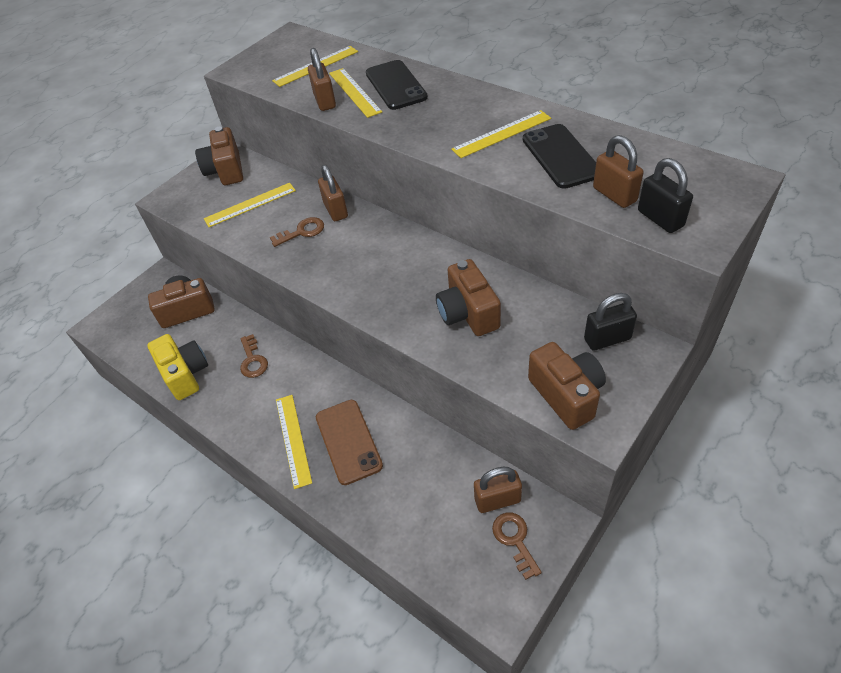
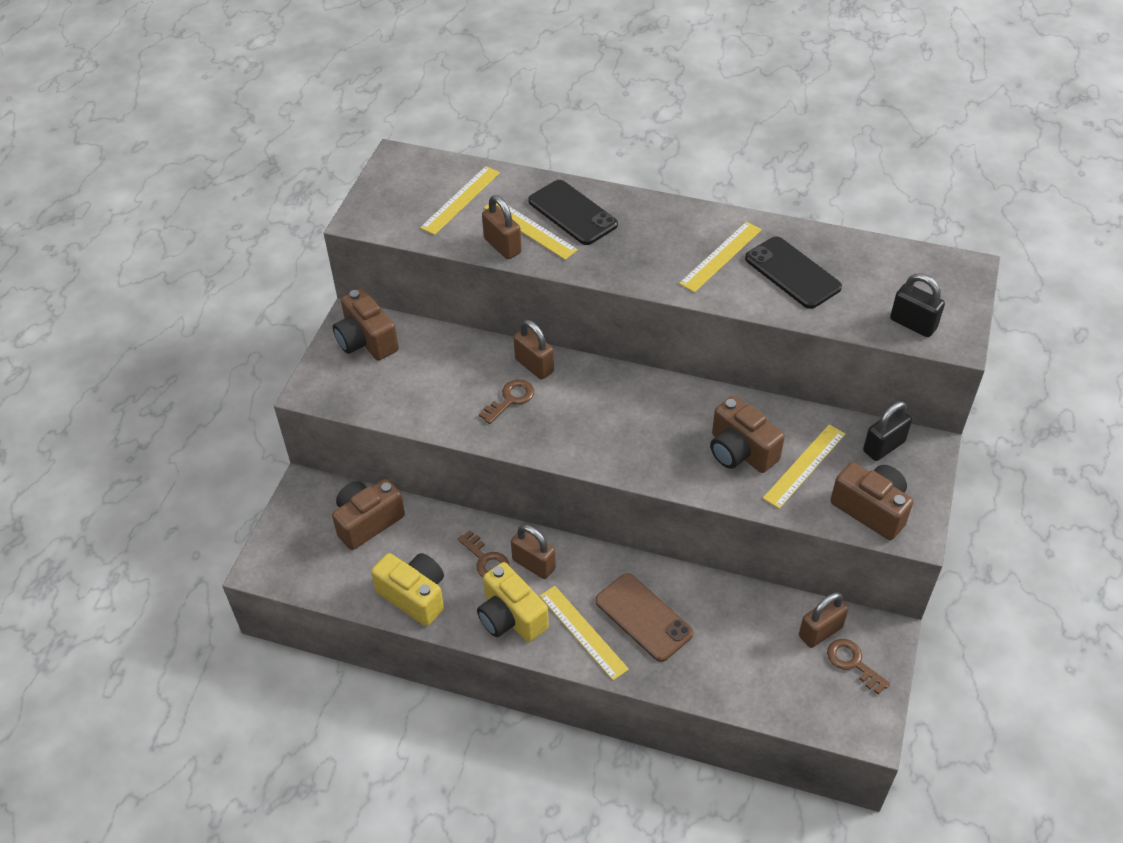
camera: 25 degrees left, 0 degrees up
(245, 411) = (511, 617): none -> yellow camera
(250, 205) = (426, 379): yellow ruler -> yellow ruler (804, 466)
(614, 195) = (862, 306): brown padlock -> brown padlock (533, 564)

